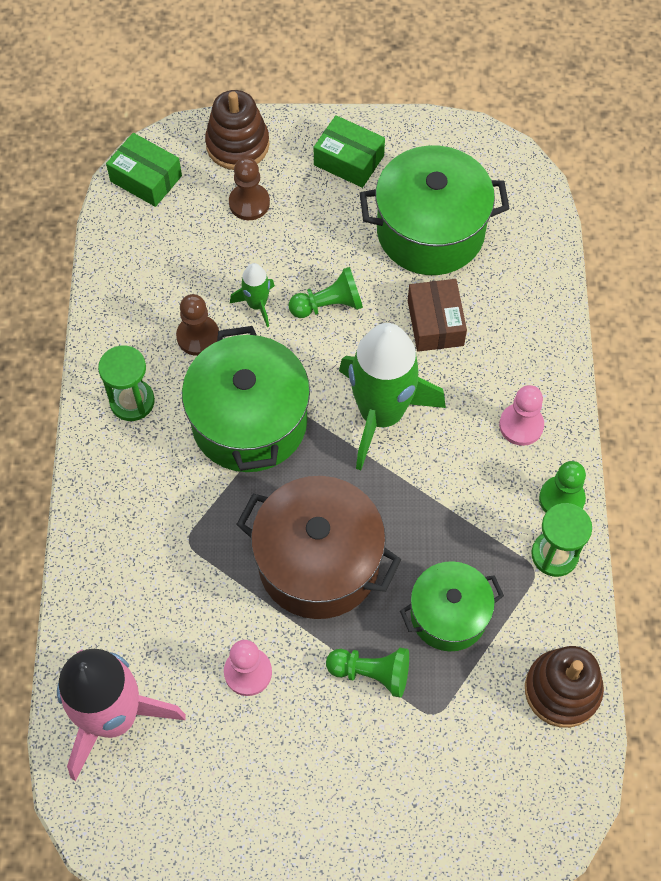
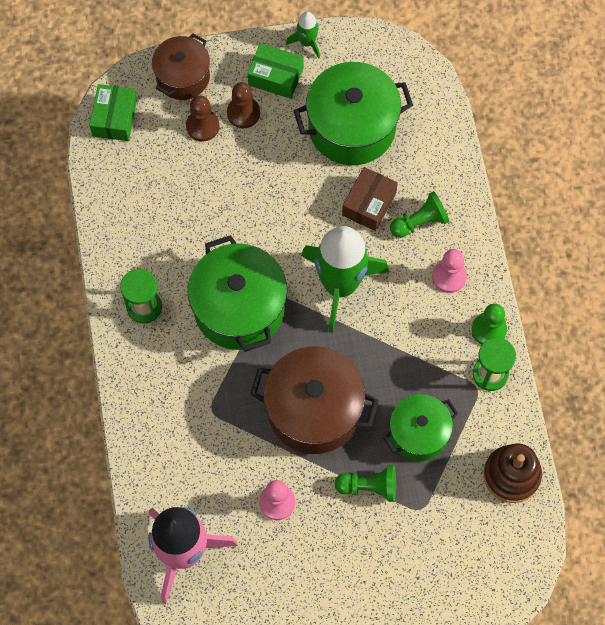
camera: 10 degrees left, 5 degrees up
(146, 178) = (114, 118): green box -> green box turned 75 degrees clockwise
(198, 336) = (185, 245): brown pawn -> brown pawn (243, 113)
(237, 144) = (183, 77): brown stacking toy -> brown pot
(257, 304) = (226, 211): green rocket -> green rocket (307, 42)
(329, 305) = (282, 202): green pawn -> green pawn (419, 222)
(435, 323) = (369, 204): brown box -> brown box turned 45 degrees clockwise

